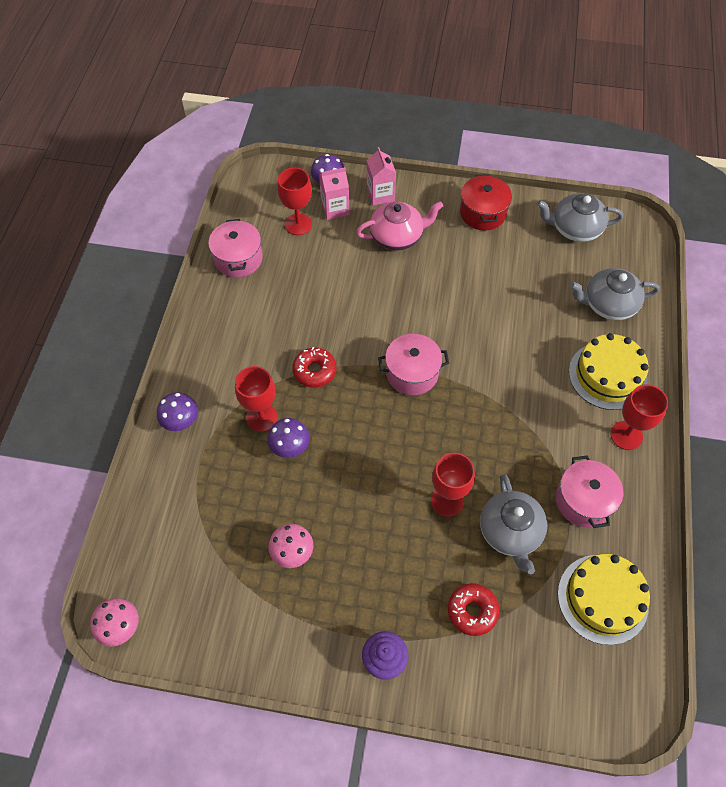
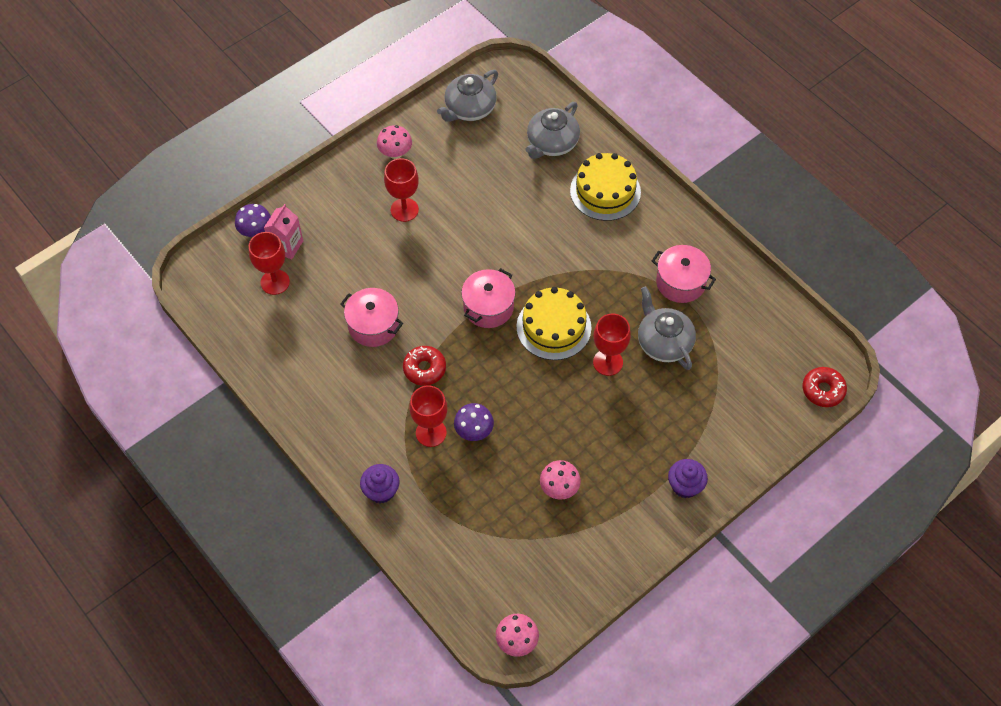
camera: 50 degrees left, 0 degrees up
(181, 421) = (381, 491): purple mushroom -> purple cupcake
(238, 259) = (265, 348): pink pot -> pink pot (373, 325)
(380, 195) = (306, 205): pink carton -> none
(397, 236) = (358, 224): pink teapot -> none
(472, 611) = (697, 408): red donut -> red donut (823, 390)
(483, 213) = (395, 153): red pot -> pink mushroom
(510, 532) = (663, 342): grey teapot -> grey teapot turned 150 degrees counterclockwise
(602, 599) = (753, 327): yellow cake -> yellow cake (553, 327)
(626, 435) = (658, 219): red goblet -> red goblet (404, 210)

